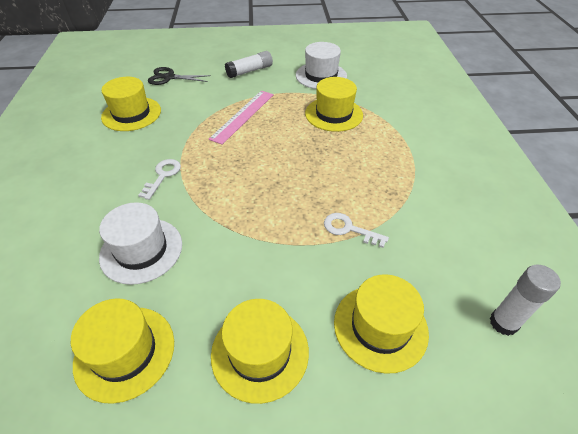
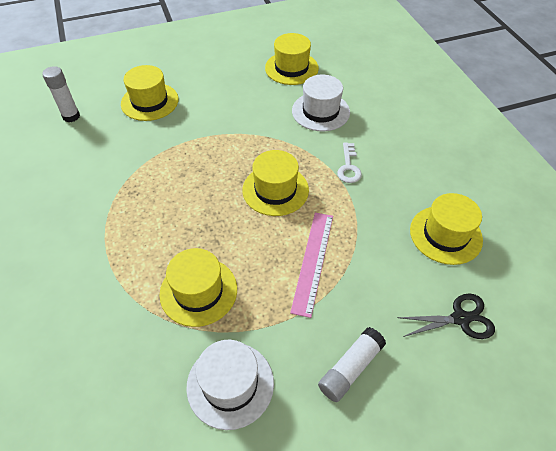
camera: 165 degrees right, 5 degrees up
(260, 352) = (218, 80): yellow hat -> yellow hat (275, 190)
(349, 229) = (171, 153): white key -> none

